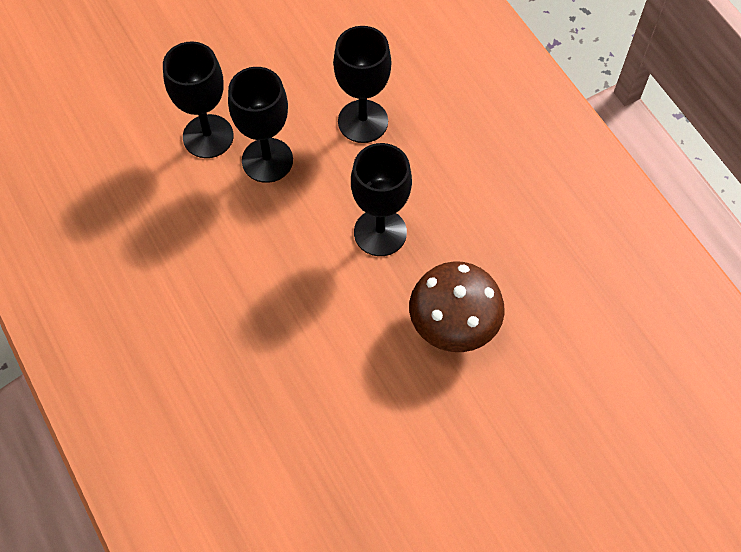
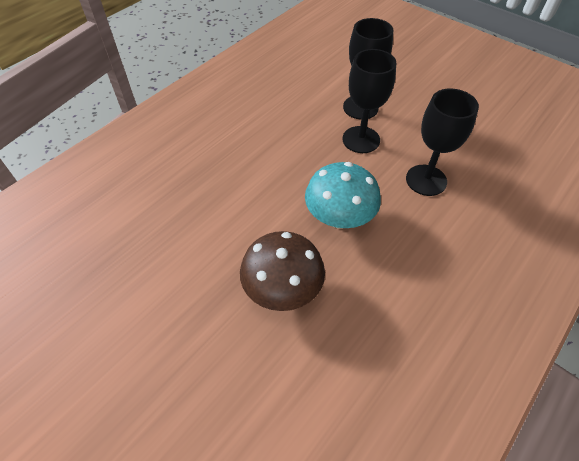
camera: 70 degrees right, 10 degrees down
(380, 232) = (339, 218): black goblet -> turquoise mushroom

